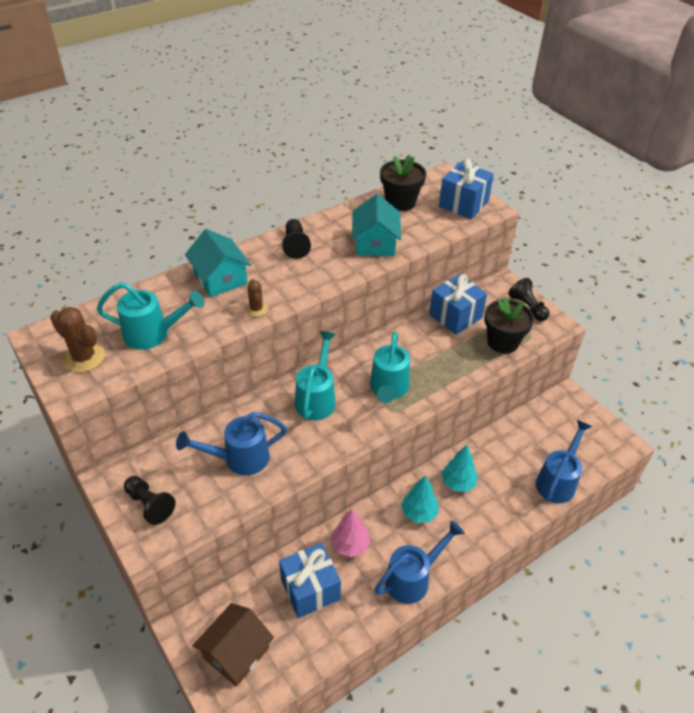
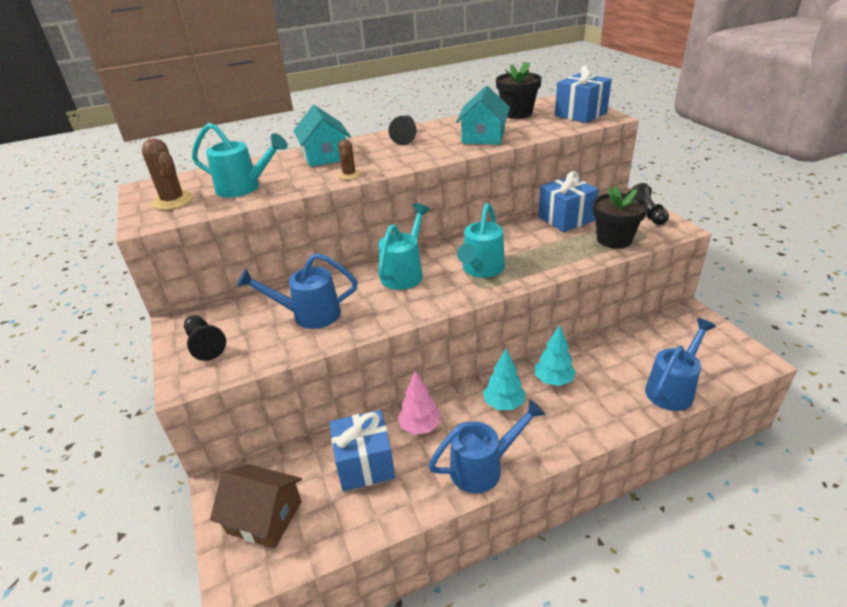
camera: 15 degrees right, 10 degrees down
(236, 652) = (264, 517): brown house -> brown house turned 60 degrees clockwise

